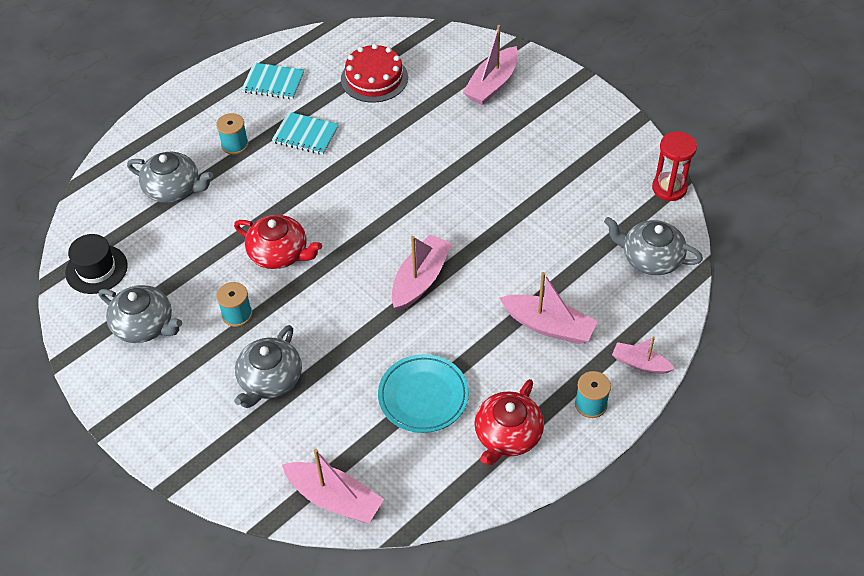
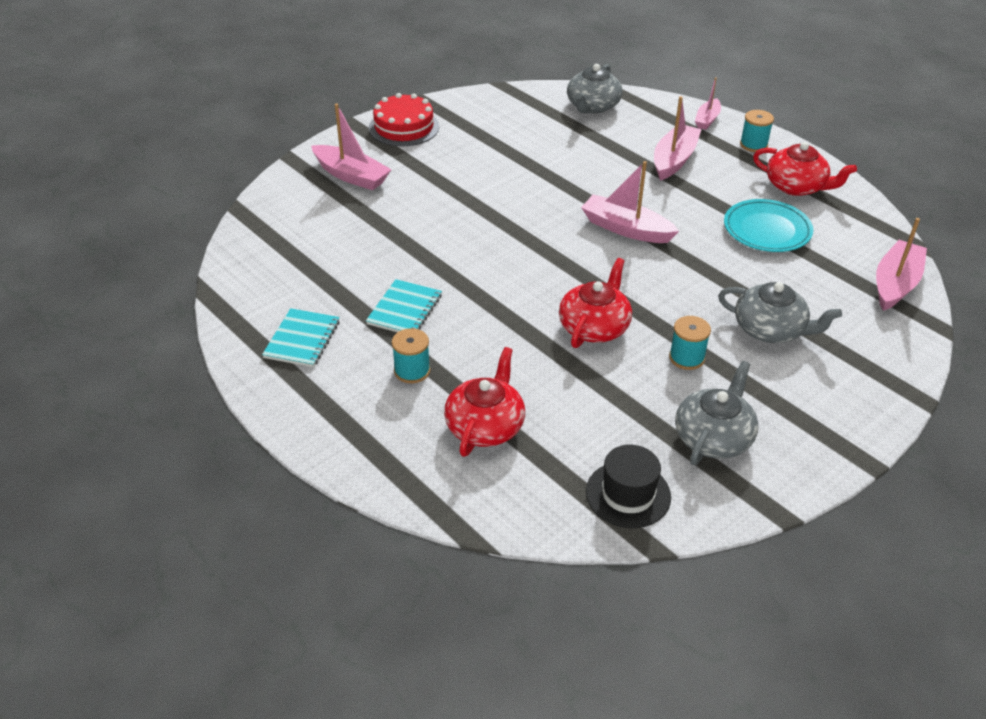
camera: 90 degrees left, 10 degrees down
(173, 188) = (485, 426): grey teapot -> red teapot
(374, 78) = (318, 256): red cake -> red cake (404, 127)
(669, 188) = (511, 91): red hourglass -> none

